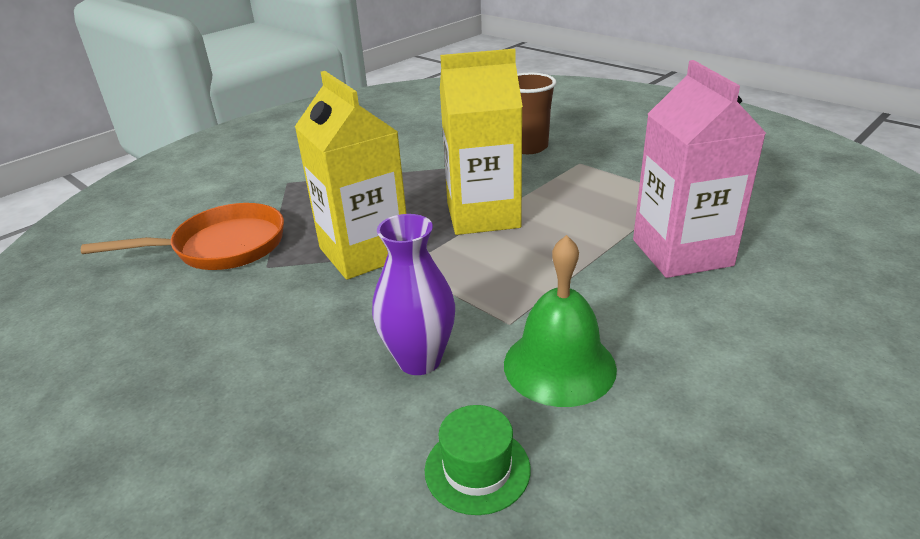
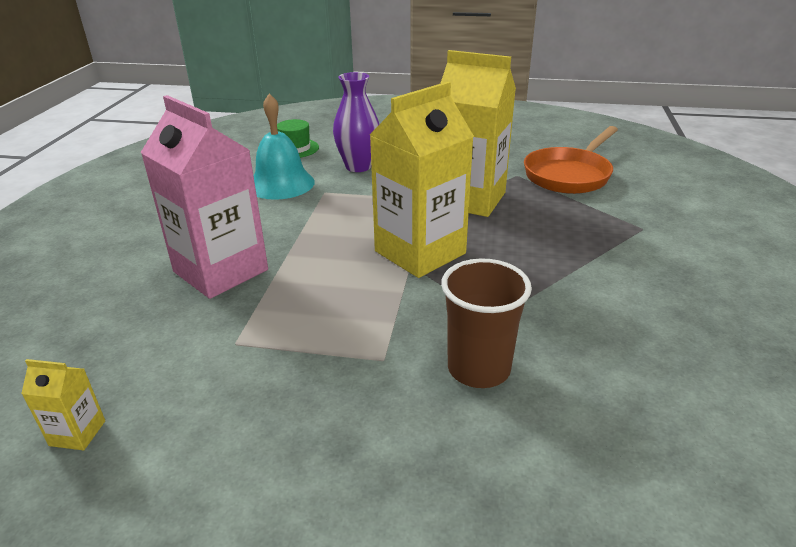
camera: 145 degrees right, 0 degrees up
(559, 365) = (281, 184): green bell -> turquoise bell
(789, 177) = (77, 433): none -> yellow carton

